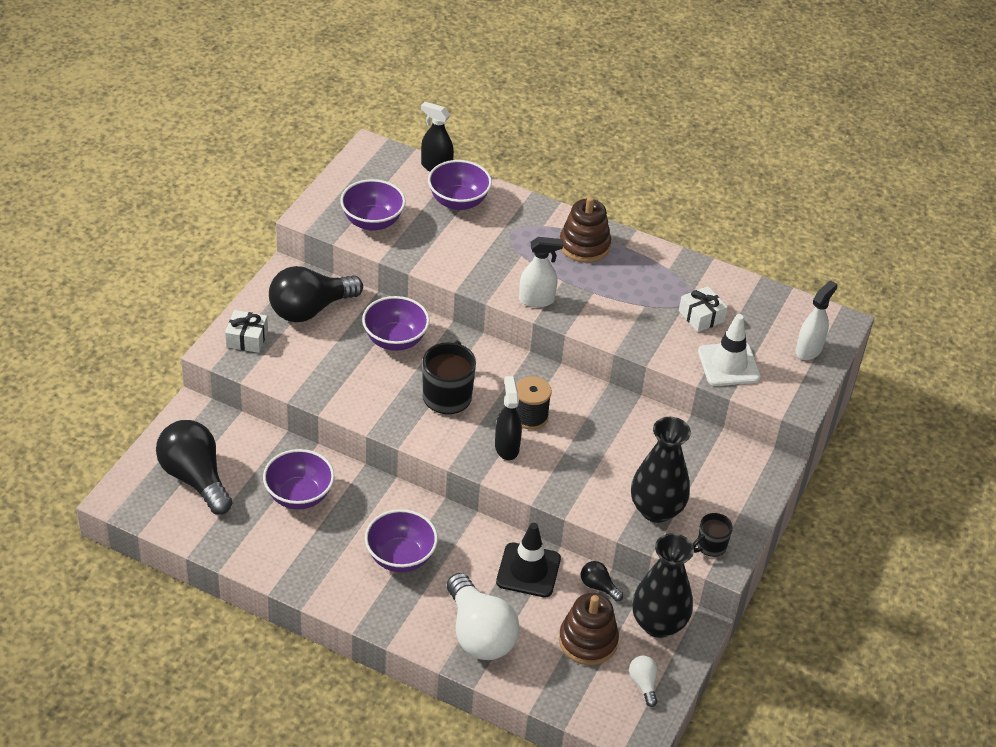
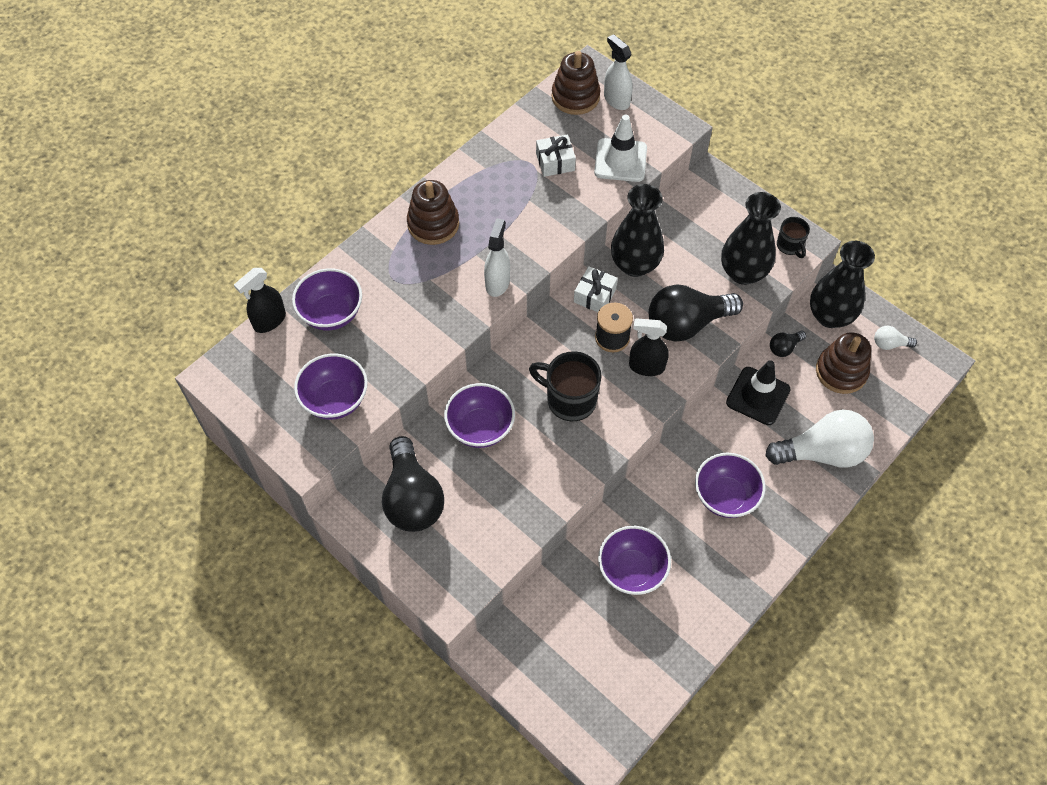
camera: 70 degrees left, 15 degrees up
(195, 478) = (587, 667): black light bulb -> black light bulb (687, 324)
(247, 338) = (438, 570): white gift -> white gift (595, 296)
(626, 421) = (635, 265): none -> black vase
(795, 318) = (575, 97): none -> brown stacking toy

